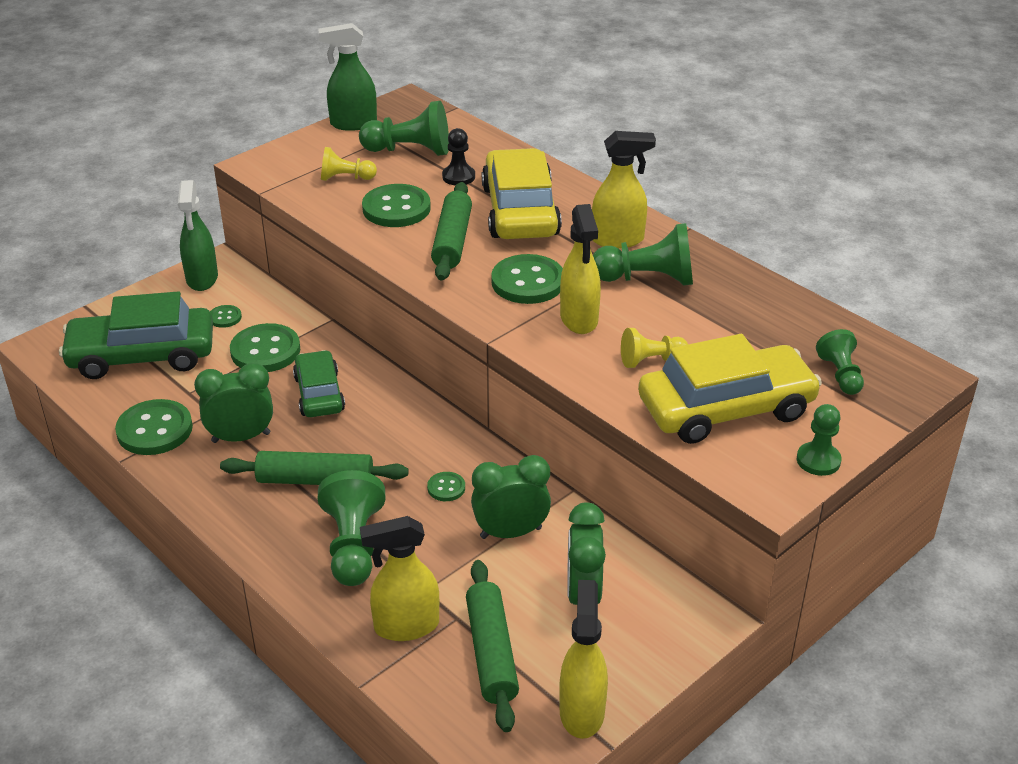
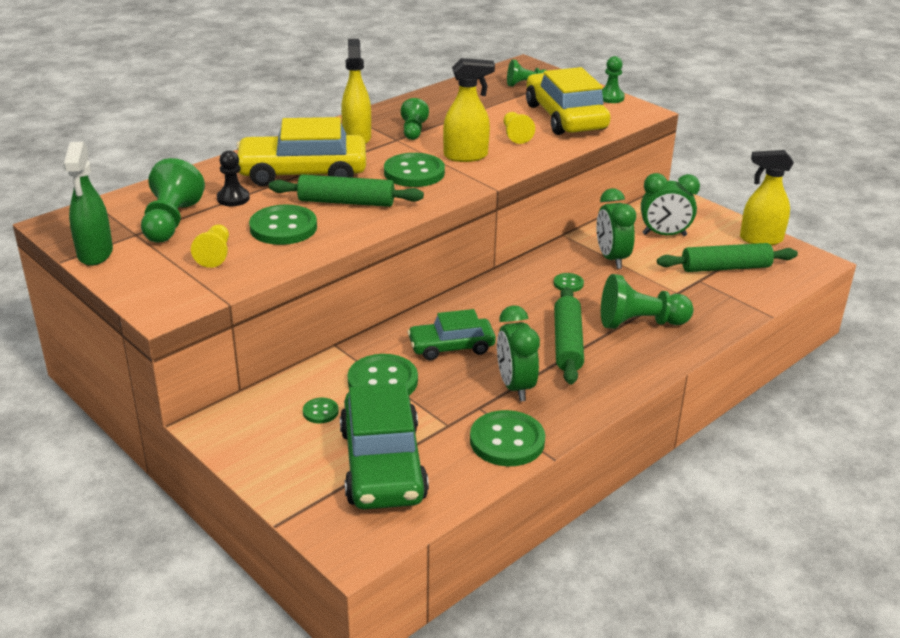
camera: 90 degrees left, 5 degrees down
(202, 279) = (241, 435): green spray bottle -> none
(406, 626) = (713, 299): yellow spray bottle -> none
(647, 279) = (413, 131): green pawn -> green pawn, size x0.61

